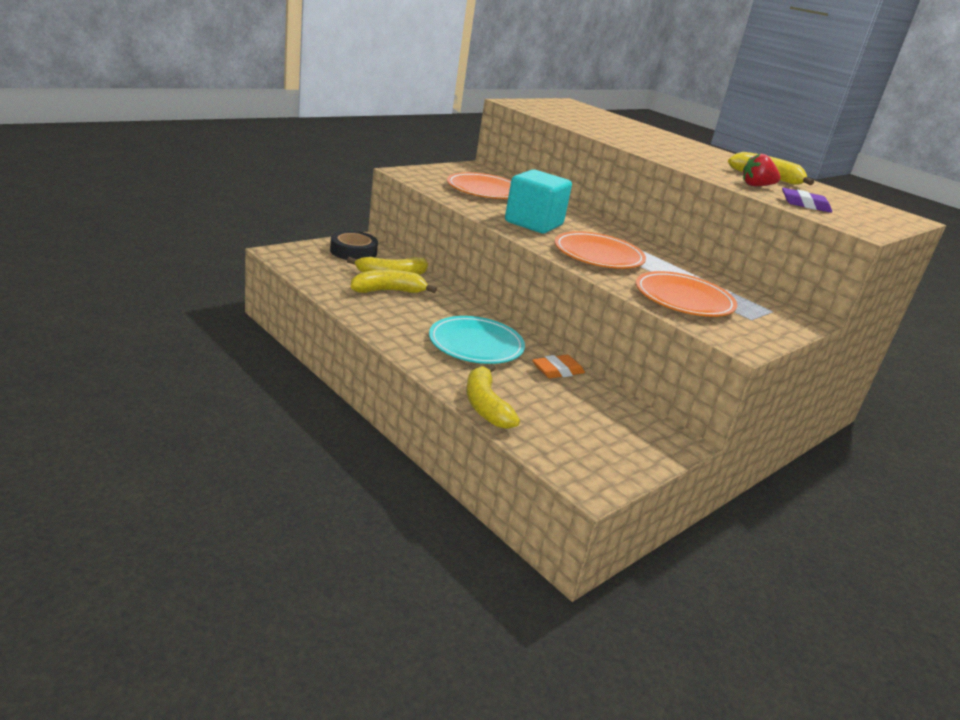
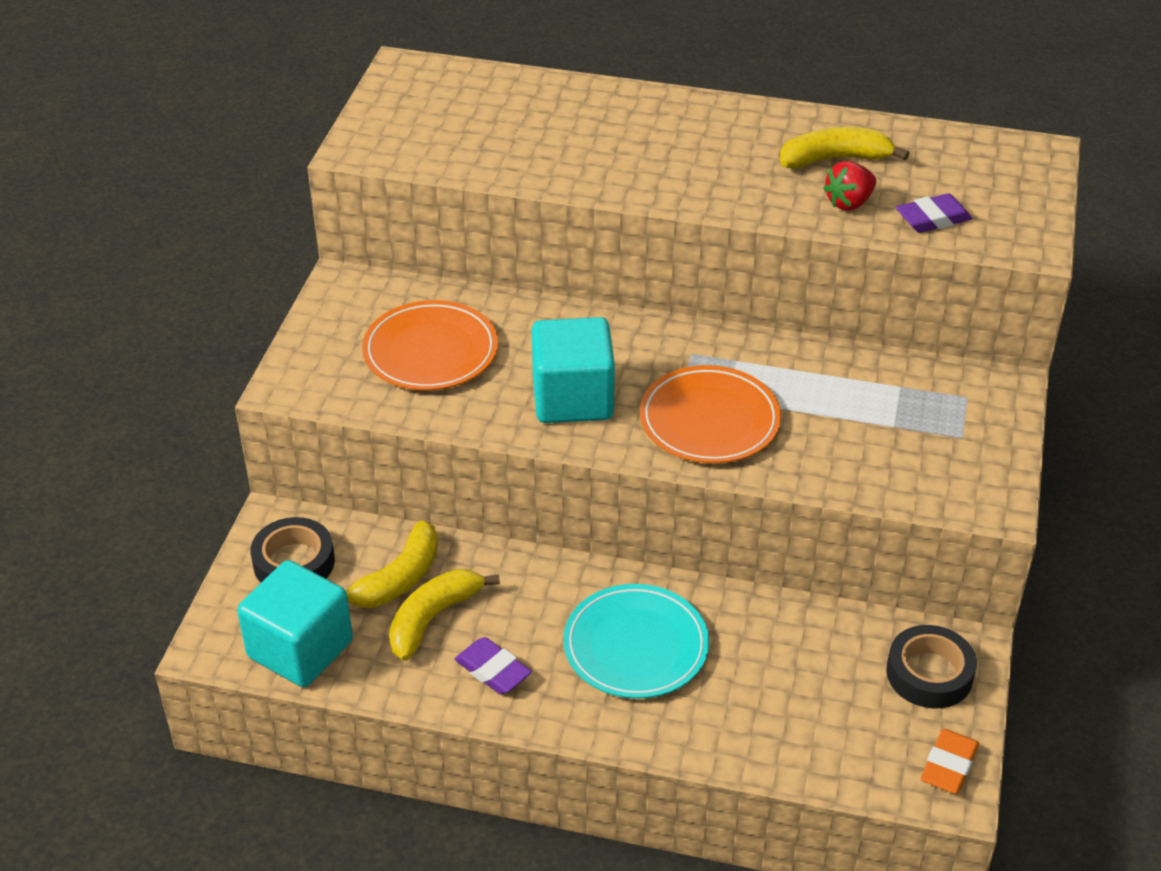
camera: 30 degrees left, 15 degrees up
(315, 270) = (300, 649): none -> turquoise cube
(391, 316) = (493, 670): none -> purple eraser
(485, 406) = (751, 753): yellow banana -> none
(557, 371) = (759, 622): orange eraser -> orange eraser (948, 765)
(639, 436) = (929, 674): none -> black tape
(683, 299) = (872, 451): orange plate -> none

